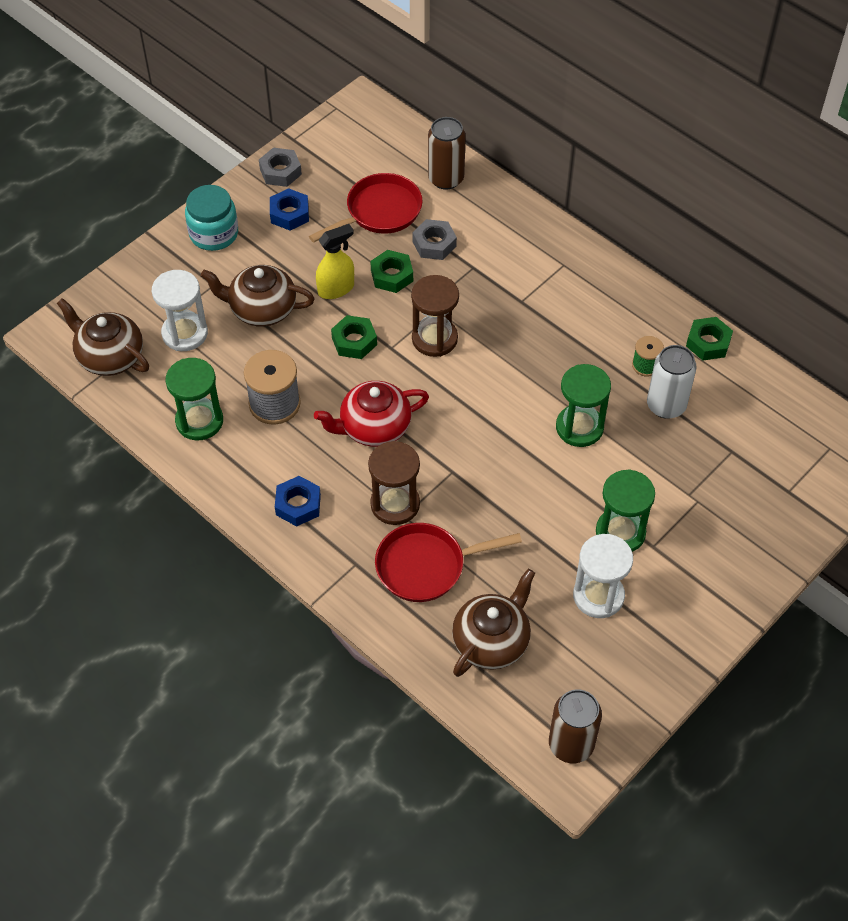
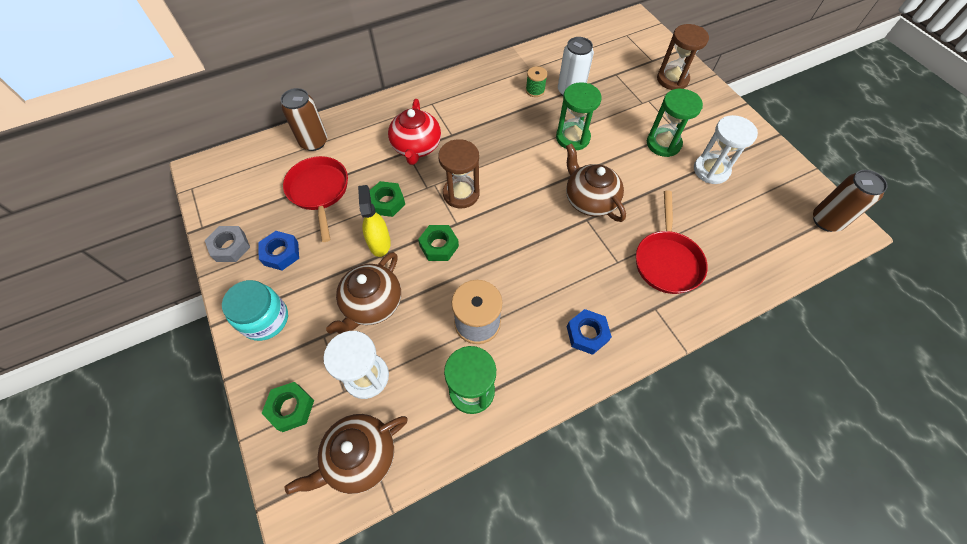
camera: 70 degrees left, 5 degrees up
(374, 427) = (528, 257): red teapot -> red teapot (416, 147)
(395, 504) = (605, 264): brown hourglass -> brown hourglass (672, 79)
(434, 244) = (372, 167): grey nut -> none
(492, 641) = (739, 240): brown teapot -> brown teapot (589, 200)
(708, 343) = (530, 58): green nut -> green nut (291, 408)

